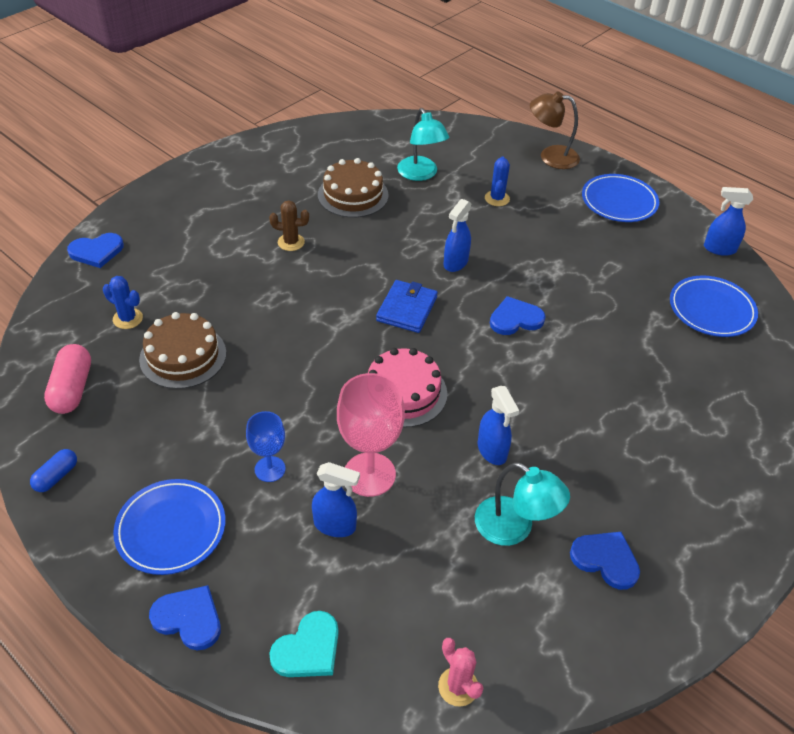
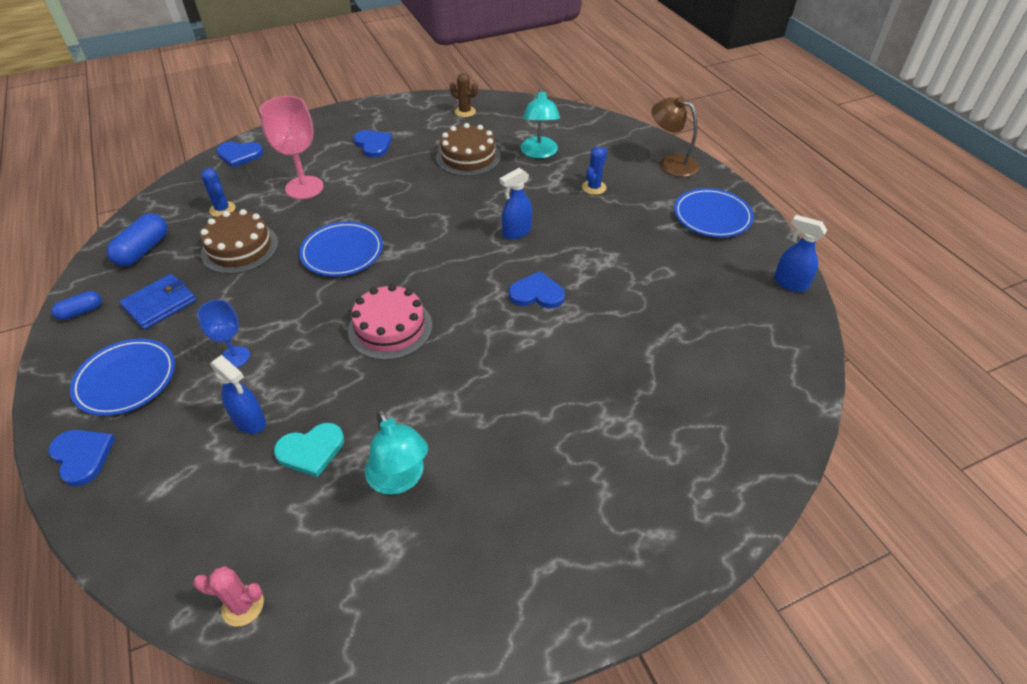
camera: 25 degrees right, 0 degrees up
(72, 389) = (143, 250): pink capsule -> blue capsule
(291, 242) = (389, 182): brown cactus -> brown cactus (465, 112)
(308, 649) = (149, 518): turquoise heart -> turquoise heart (311, 450)
(369, 474) = (310, 388): pink goblet -> pink goblet (304, 187)
(407, 309) = (445, 259): blue wallet -> blue wallet (160, 304)
(458, 686) = (243, 606): pink cactus -> pink cactus turned 75 degrees counterclockwise
(492, 451) = (430, 403): blue spray bottle -> none
(605, 560) = (464, 542): blue heart -> blue heart (373, 145)
(711, 309) = (742, 338): blue plate -> blue plate (342, 252)

